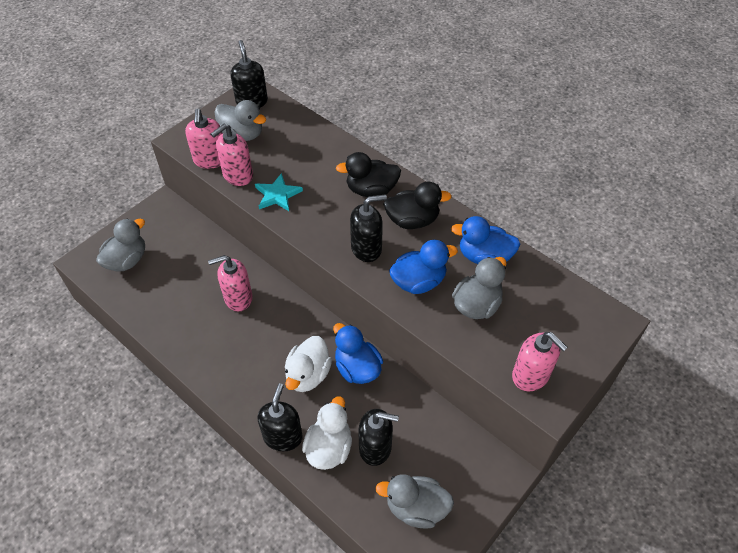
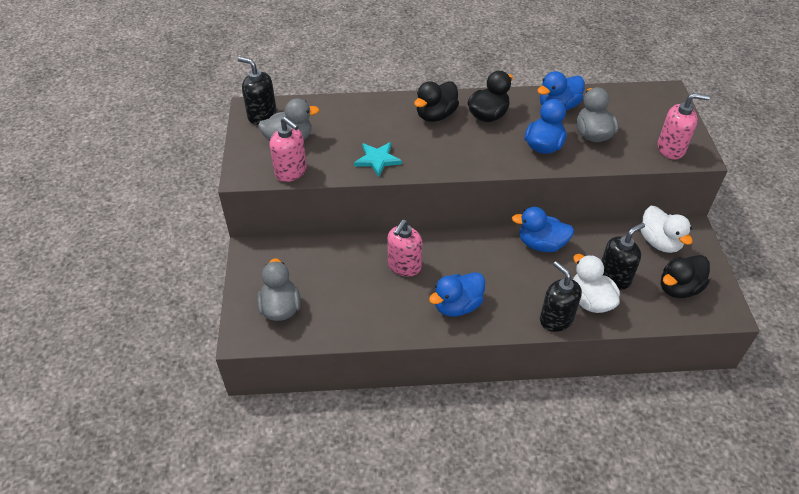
camera: 45 degrees left, 5 degrees down
(231, 360) = (457, 306): none -> blue duck
(237, 175) = (328, 167): pink soap dispenser -> none
(308, 375) = (518, 272): white duck -> white duck (659, 242)
(366, 248) = (485, 150): black soap dispenser -> none
(416, 508) = (679, 288): grey duck -> black duck

